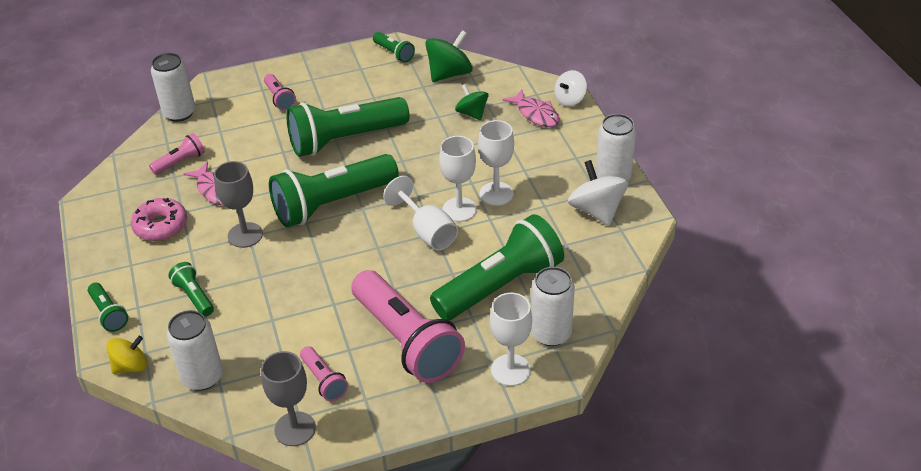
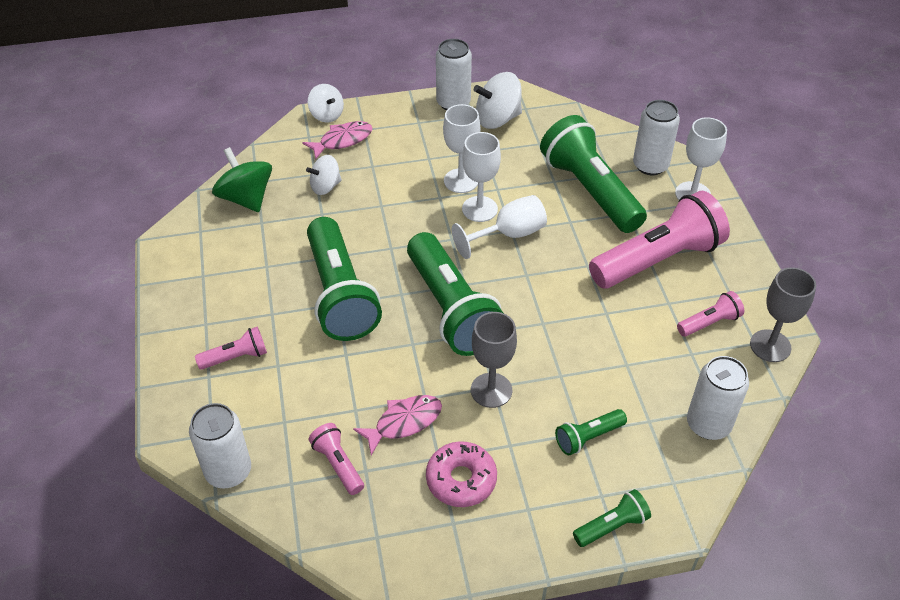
camera: 85 degrees left, 5 degrees up
(131, 366) = (694, 495): yellow spinning top -> none
(394, 53) = (184, 243): green flashlight -> none
(472, 113) = (325, 186): green spinning top -> white spinning top

